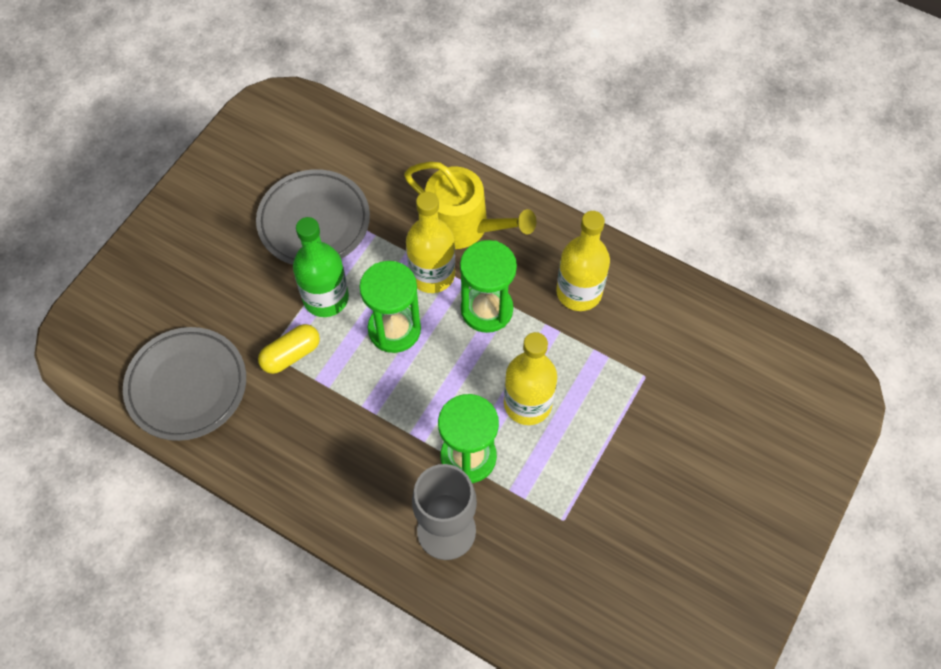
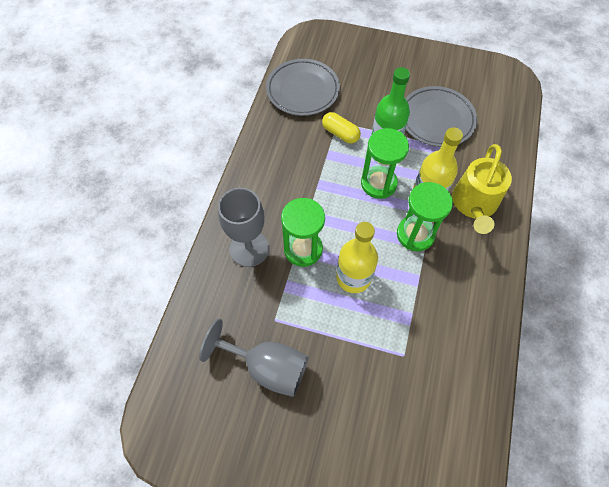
camera: 75 degrees right, 0 degrees up
(579, 292) = (455, 292): yellow bottle -> none
(624, 544) = (267, 367): none -> grey goblet

